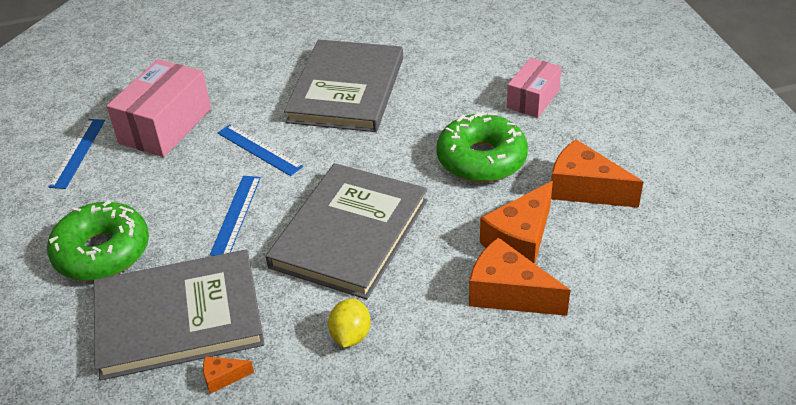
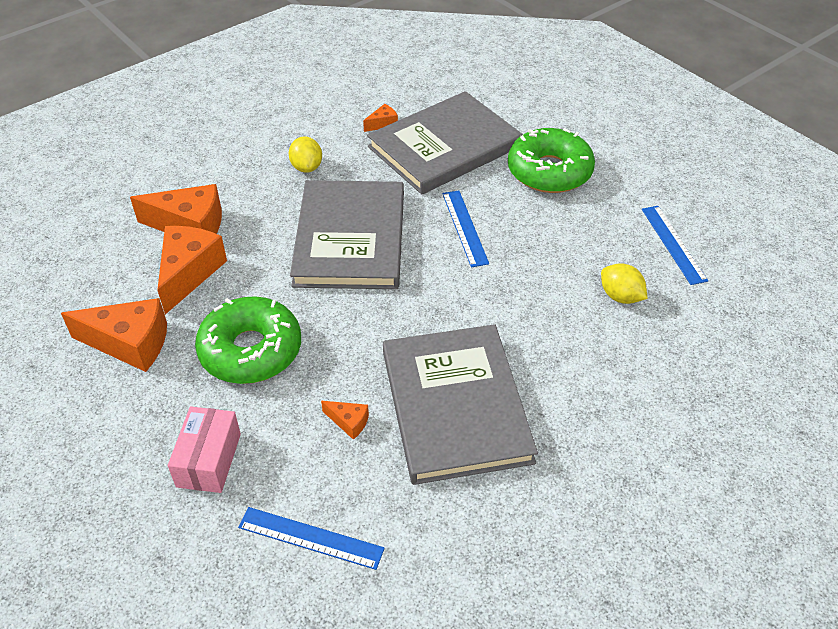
camera: 155 degrees right, 5 degrees up
(165, 126) = (620, 296): pink box -> yellow lemon
(259, 149) = (496, 296): blue ruler -> blue ruler (310, 538)
(426, 97) = (349, 422): none -> orange cheese

